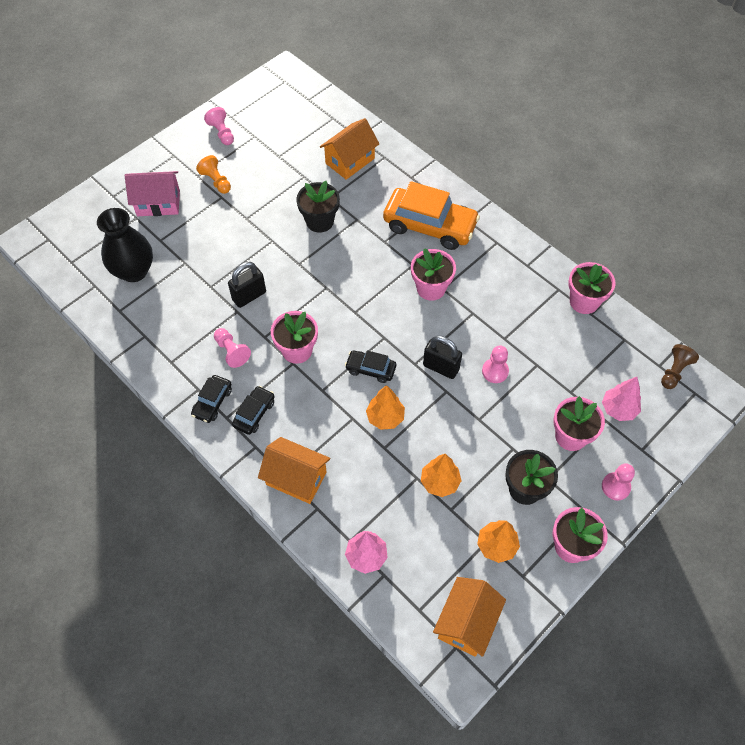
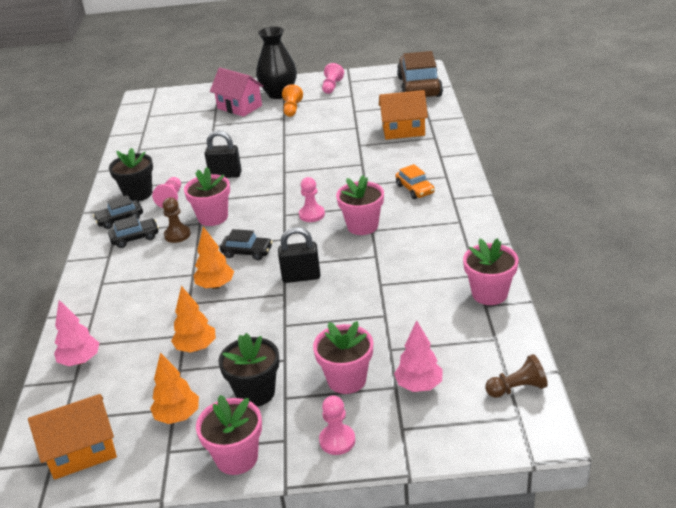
camera: 45 degrees right, 25 degrees down
(134, 271) = (175, 134): black vase -> black vase (279, 94)
(289, 387) = (177, 235): none -> brown pawn
(296, 478) = (106, 288): orange house -> none
(306, 97) = (419, 87): none -> brown car
(319, 221) = (332, 155): black flower pot -> black flower pot (138, 194)
(370, 369) = (247, 252): black car -> black car turned 135 degrees clockwise
(430, 226) = (415, 189): orange car -> orange car, size x0.49
(441, 367) = (301, 277): black padlock -> black padlock turned 75 degrees counterclockwise
(495, 371) = (341, 301): pink pawn -> pink pawn (312, 214)

